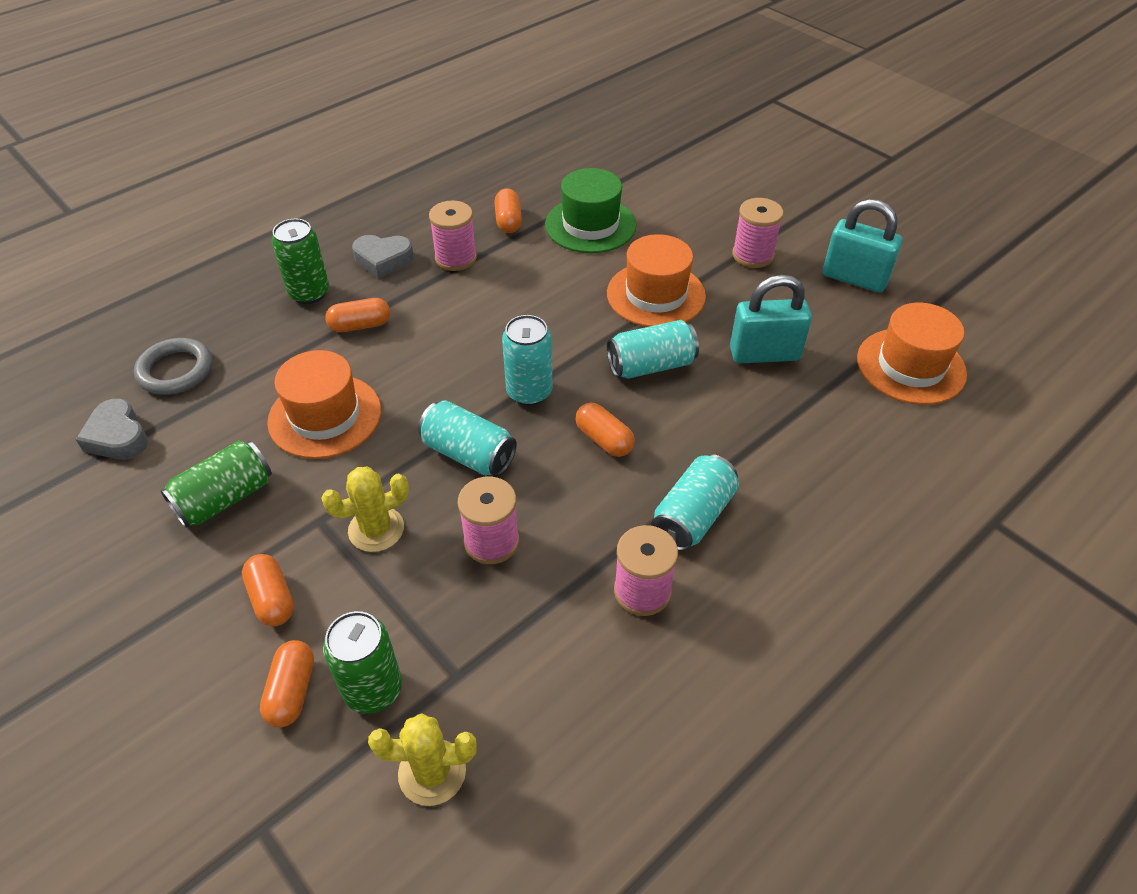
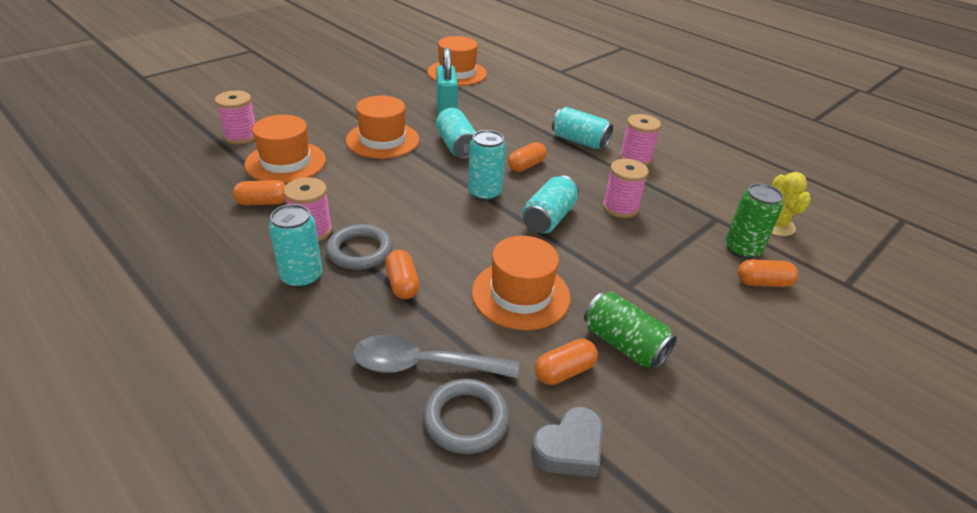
camera: 95 degrees left, 10 degrees down
(246, 343) = (423, 365): none -> grey spoon
(272, 599) = (703, 301): orange capsule -> orange capsule (564, 371)
(309, 293) = (345, 326): green can -> none
(376, 529) = (627, 256): yellow cactus -> none
(383, 260) = (301, 276): grey heart -> turquoise can
(418, 293) = (360, 251): none -> grey ring
(590, 225) = (286, 162): green hat -> orange hat
(753, 255) = (346, 103): pink spool -> pink spool (241, 136)
(854, 278) = (378, 77): turquoise padlock -> none

